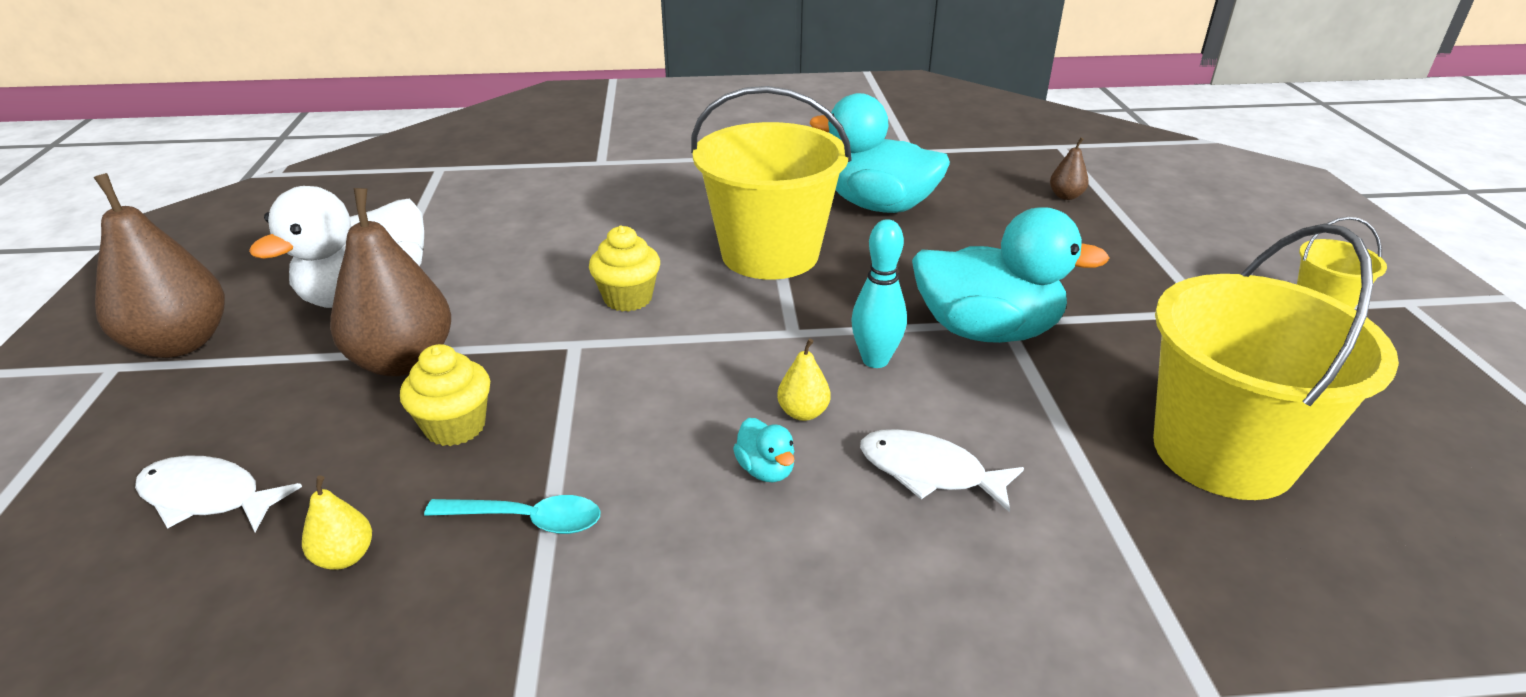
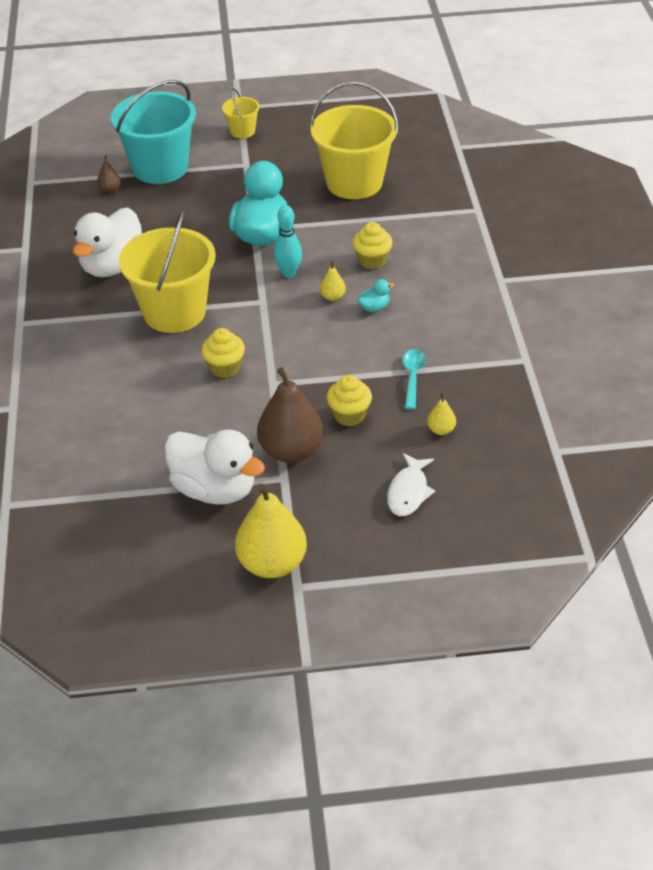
camera: 90 degrees left, 10 degrees up
(180, 343) = (272, 563): brown pear -> yellow pear
(879, 206) = (113, 266): turquoise duck -> white duck
(929, 472) = (372, 260): white fish -> yellow cupcake
(1148, 231) = (160, 168): none -> turquoise bucket

